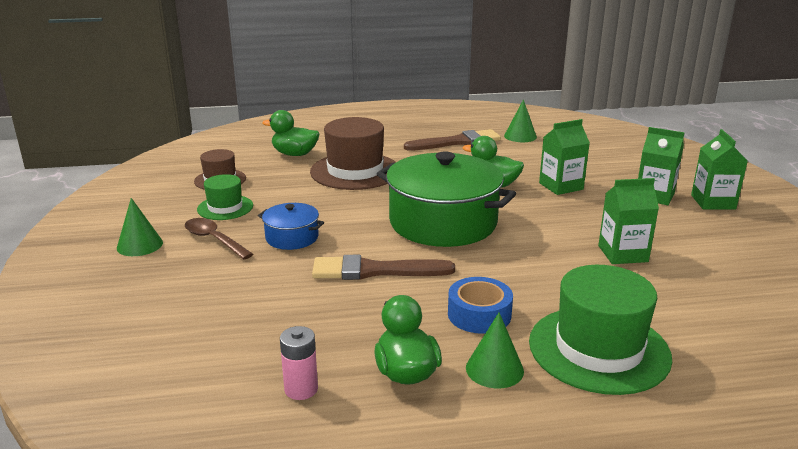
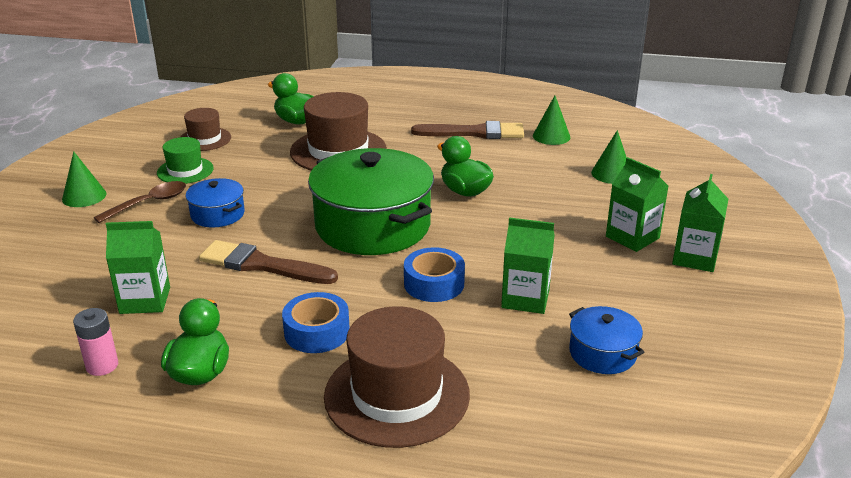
camera: 20 degrees right, 5 degrees up
(214, 240) = (149, 203): brown spoon -> brown spoon turned 75 degrees clockwise
(494, 369) = (280, 390): green cone -> green cone (611, 174)
(539, 257) = (434, 284): none -> blue tape
(561, 186) = (537, 206): green carton -> green carton (145, 300)
(599, 349) = (397, 395): green hat -> brown hat
(721, 281) = (602, 353): none -> blue pot

